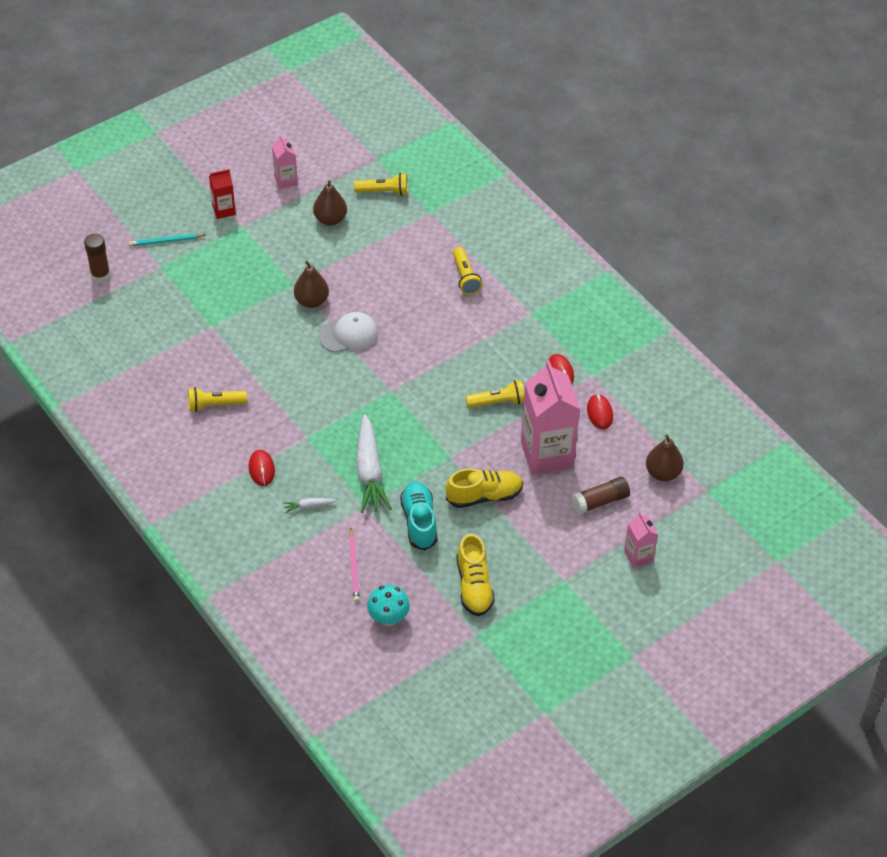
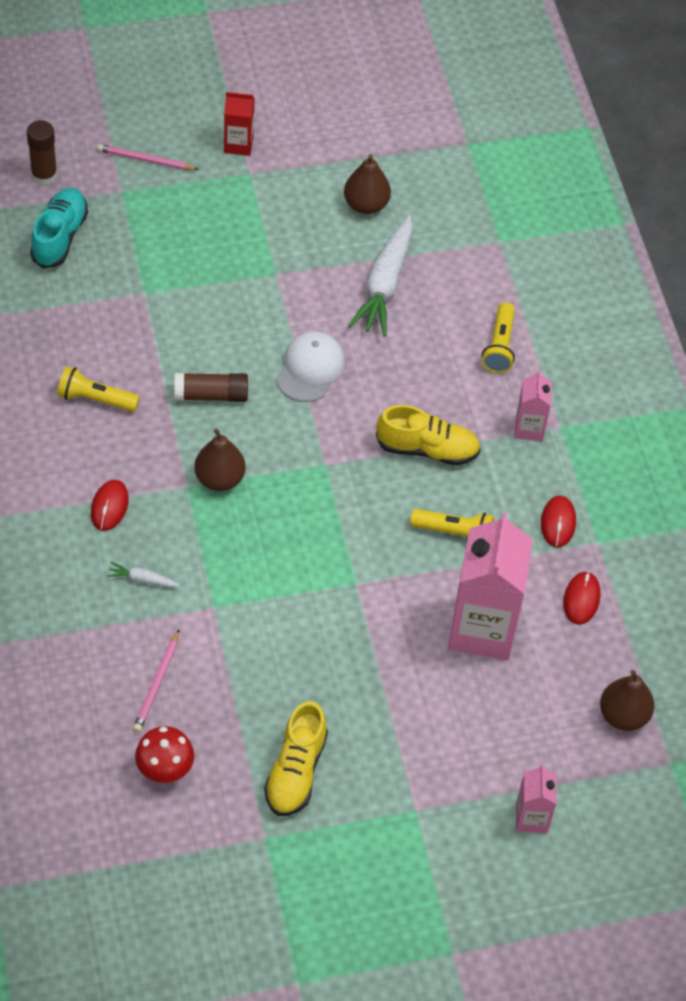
camera: 20 degrees right, 5 degrees up
(165, 241) = (145, 160): turquoise pencil -> pink pencil
(286, 180) = (336, 132): pink carton -> pink carton (529, 428)
(311, 301) = (286, 306): brown pear -> brown pear (219, 479)
(349, 335) = (310, 368): white cap -> white cap turned 75 degrees counterclockwise
(369, 471) = (242, 563): white carrot -> white carrot (385, 285)
(384, 191) = (453, 191): yellow flashlight -> none
(388, 618) = (165, 770): turquoise mushroom -> red mushroom
(419, 521) = (270, 655): turquoise shoe -> turquoise shoe (60, 236)
(484, 496) = (372, 654): yellow shoe -> yellow shoe (427, 449)
(600, 501) = (520, 721): brown glue stick -> brown glue stick (211, 395)

